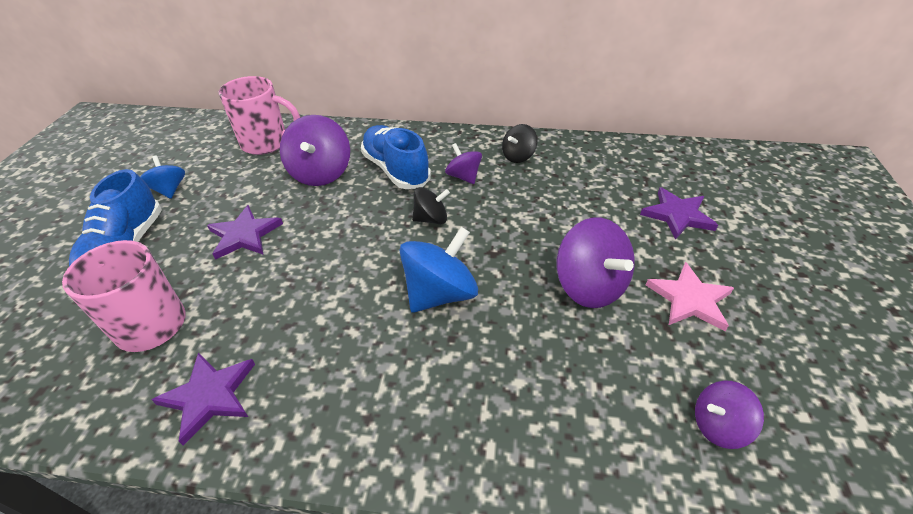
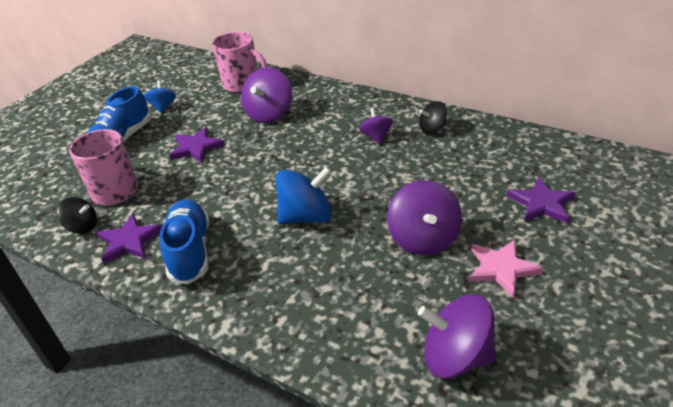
camera: 25 degrees right, 5 degrees down
(396, 170) = (326, 121): blue shoe -> blue shoe (190, 251)
(431, 219) = (331, 163): black spinning top -> black spinning top (82, 226)
(718, 425) = (455, 356): purple spinning top -> purple spinning top, size x1.71

